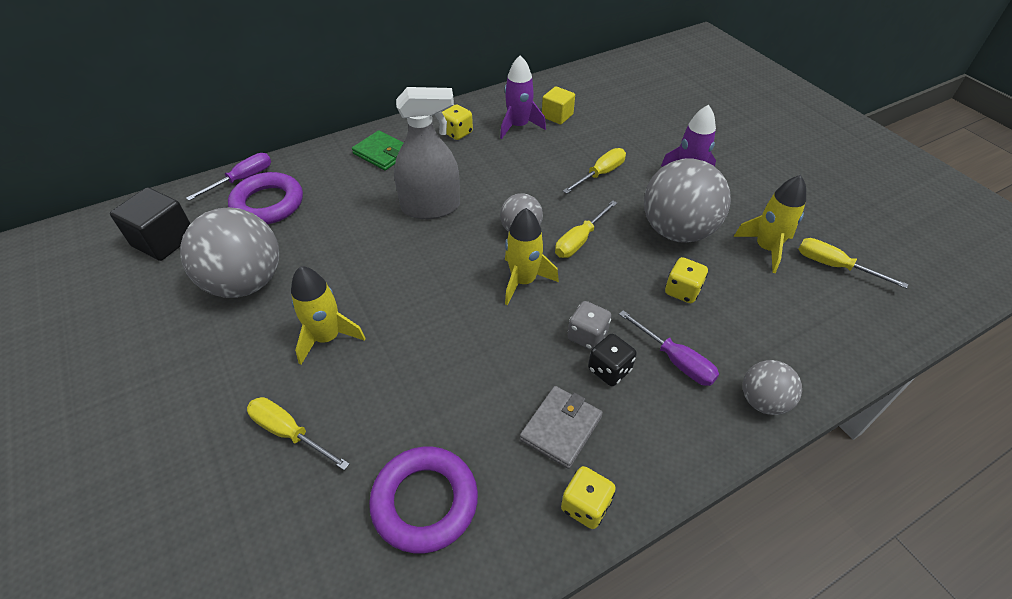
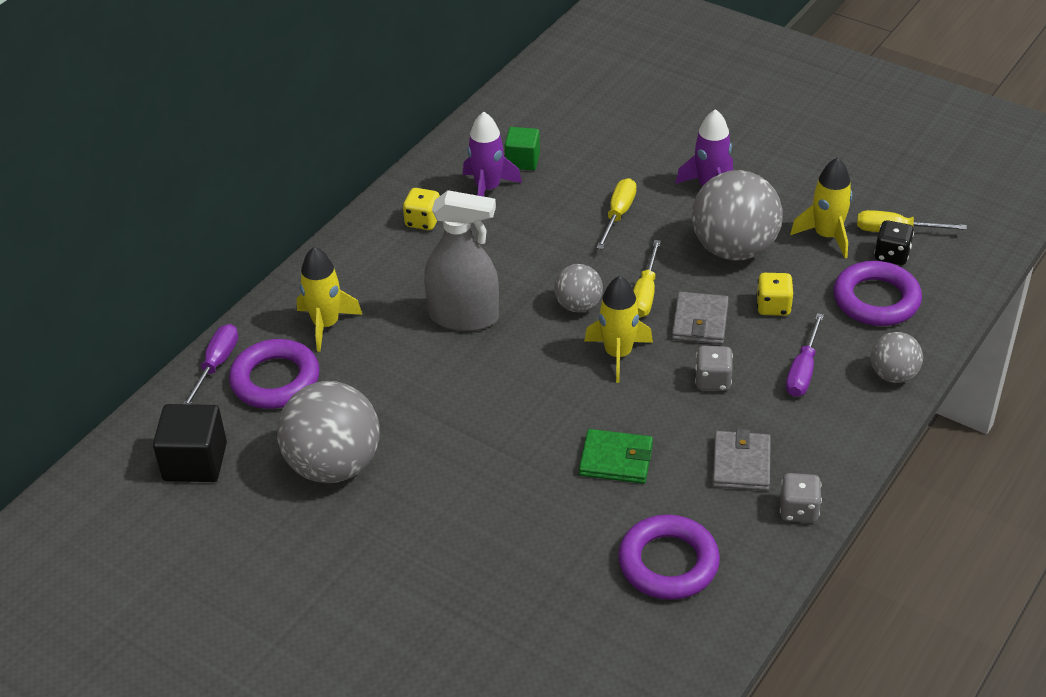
camera: 25 degrees left, 5 degrees down
(289, 433) = (506, 566): yellow screwdriver -> none
(327, 337) = (468, 479): yellow rocket -> yellow rocket (326, 325)
(382, 153) = (355, 276): green wallet -> green wallet (616, 459)
(430, 207) = (464, 316): grey spray bottle -> grey spray bottle turned 45 degrees clockwise
(557, 116) = (522, 160): yellow cube -> green cube
(585, 505) = (798, 510): yellow dice -> grey dice
(609, 370) = (751, 401): black dice -> black dice (892, 255)
(610, 280) = (700, 321): none -> grey wallet
(675, 360) = (803, 371): purple screwdriver -> purple screwdriver turned 90 degrees clockwise
(783, 321) = (876, 300): none -> purple ring

